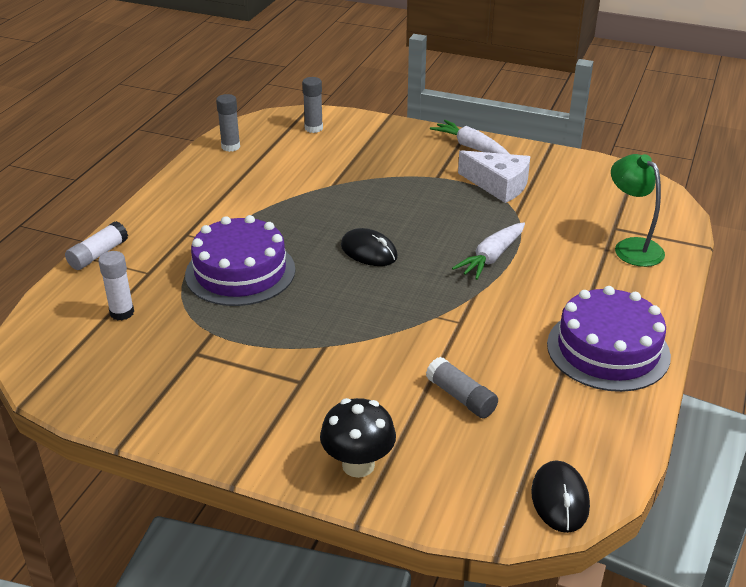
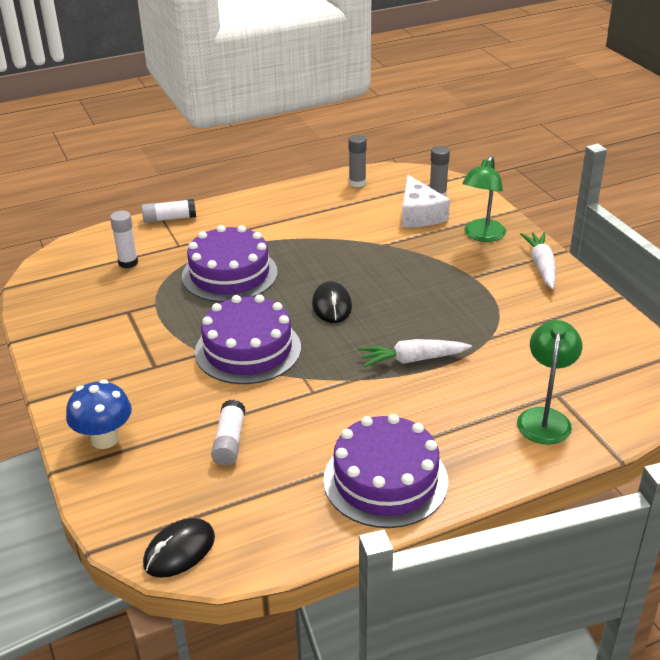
camera: 45 degrees right, 0 degrees up
(358, 321) = (248, 349): none -> purple cake
(358, 465) = (104, 439): black mushroom -> blue mushroom
(396, 144) = (481, 236): none -> green lamp
(461, 397) = (229, 441): grey glue stick -> white glue stick
(498, 185) = (513, 308): white cheese -> white cheese (419, 214)

